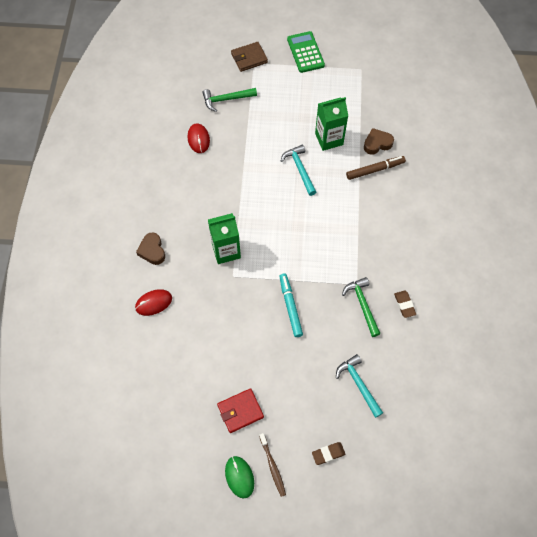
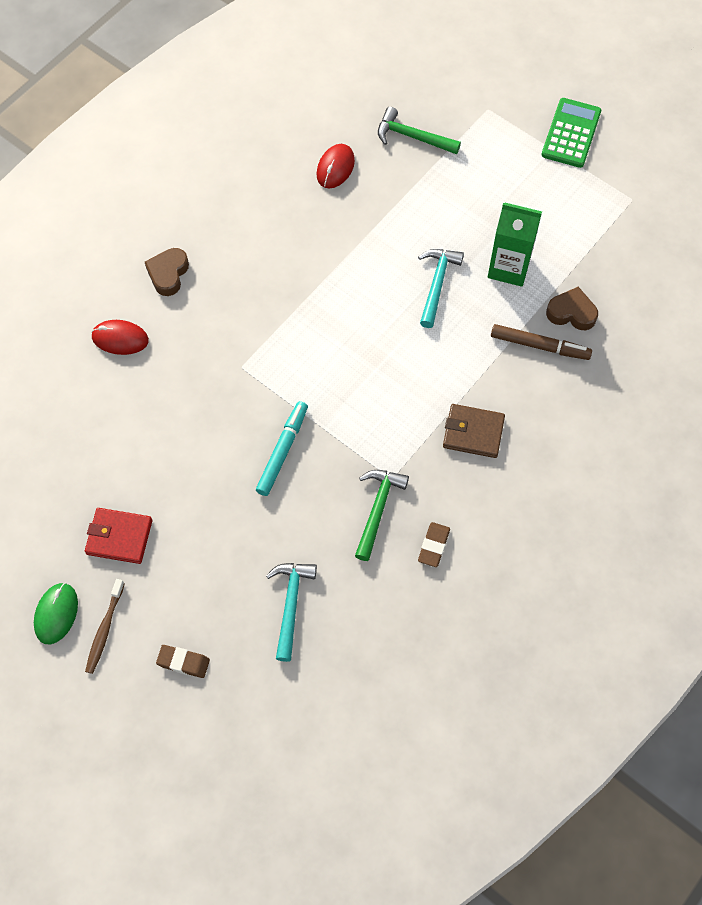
camera: 35 degrees right, 0 degrees up
(226, 251) = (258, 330): green carton -> none
(249, 58) = (486, 99): brown wallet -> brown wallet (473, 433)

